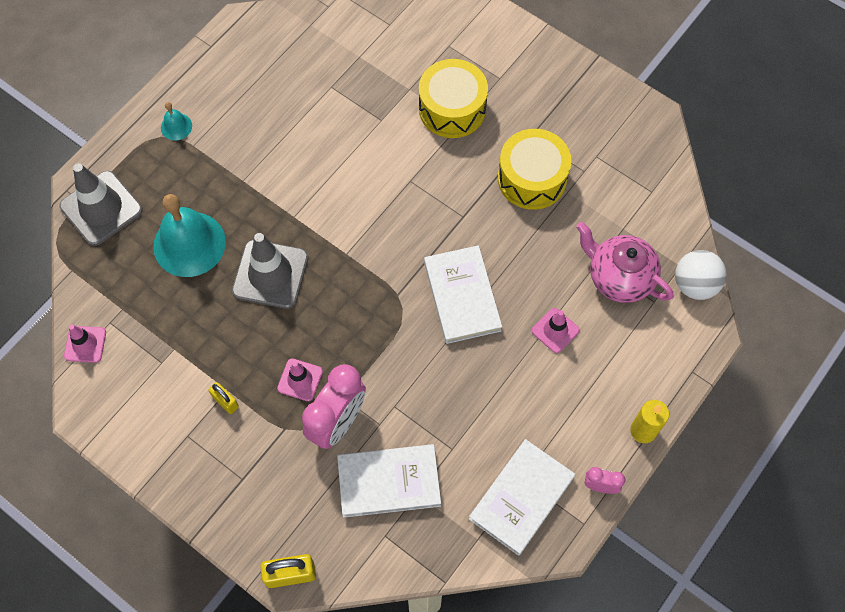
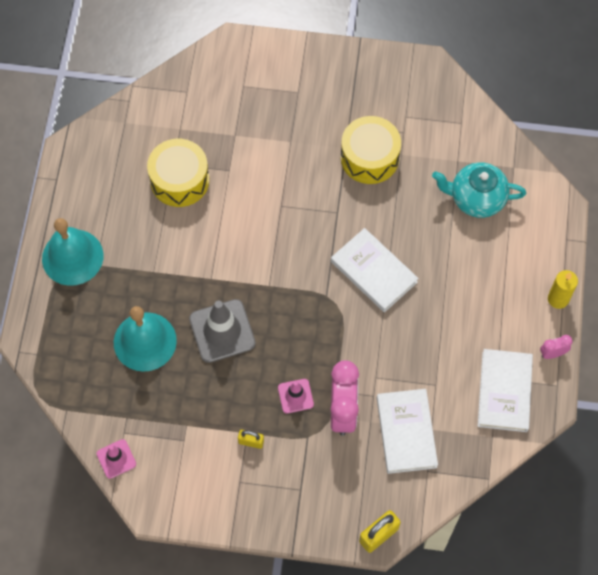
camera: 30 degrees left, 0 degrees up
(101, 208) = (57, 351): grey traffic cone -> none
(176, 126) = (72, 257): turquoise bell -> turquoise bell, size x2.19
(389, 481) = (406, 432): white book -> white book turned 60 degrees counterclockwise
(452, 109) = (277, 134): yellow drum -> yellow drum (180, 180)
(555, 330) = (455, 261): pink traffic cone -> none
(619, 277) = (476, 198): pink teapot -> turquoise teapot
(695, 284) = (531, 176): white ball -> none

